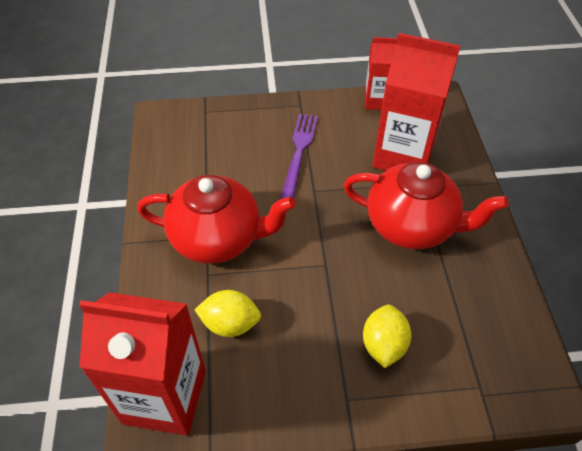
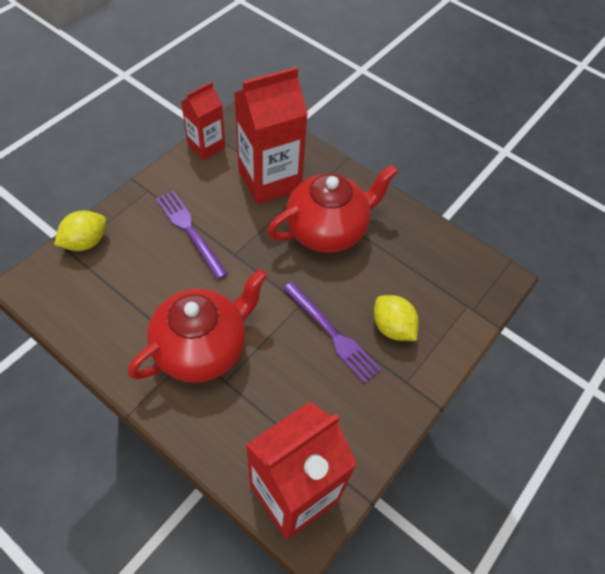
camera: 50 degrees left, 5 degrees up
(230, 323) = (282, 401): yellow lemon -> yellow lemon (85, 242)
(325, 307) = (332, 333): none -> purple fork

